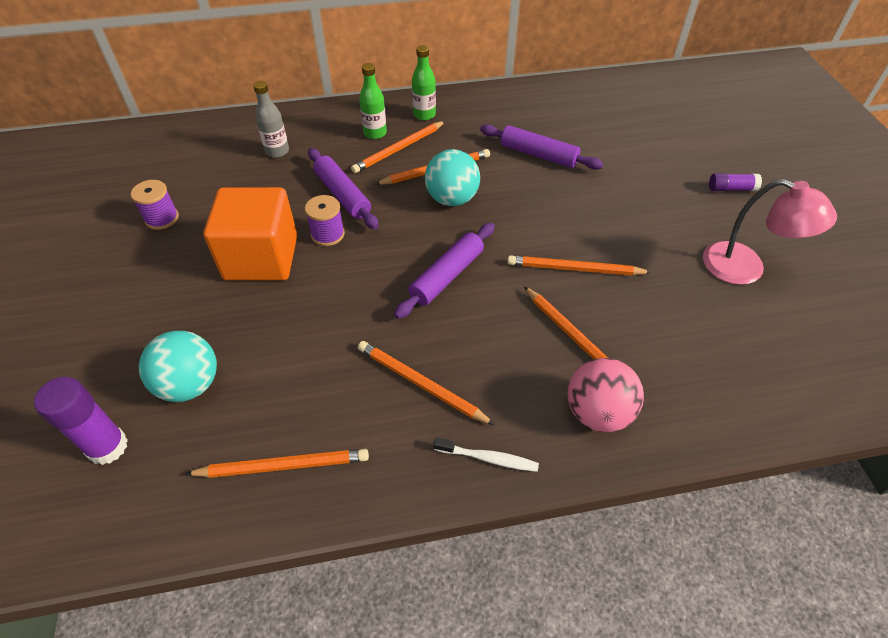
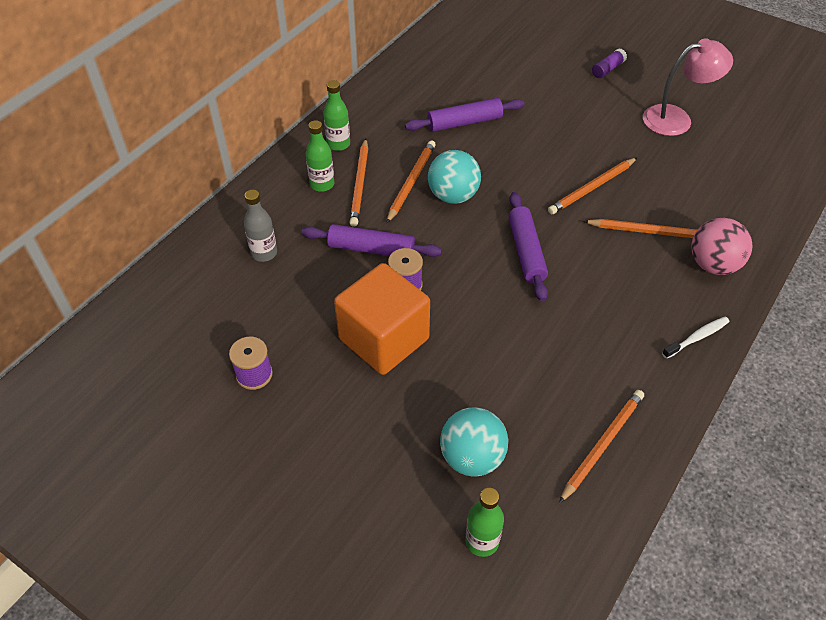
camera: 45 degrees left, 0 degrees up
(108, 447) = (482, 541): purple glue stick -> green bottle
(420, 384) = (606, 330): orange pencil -> none

